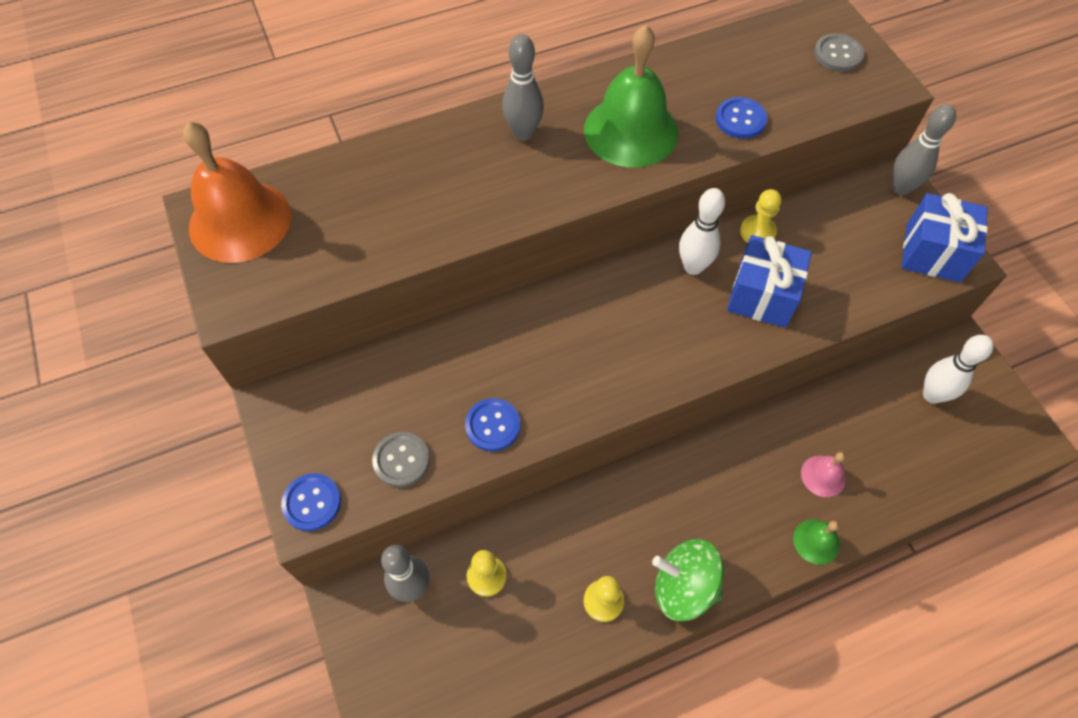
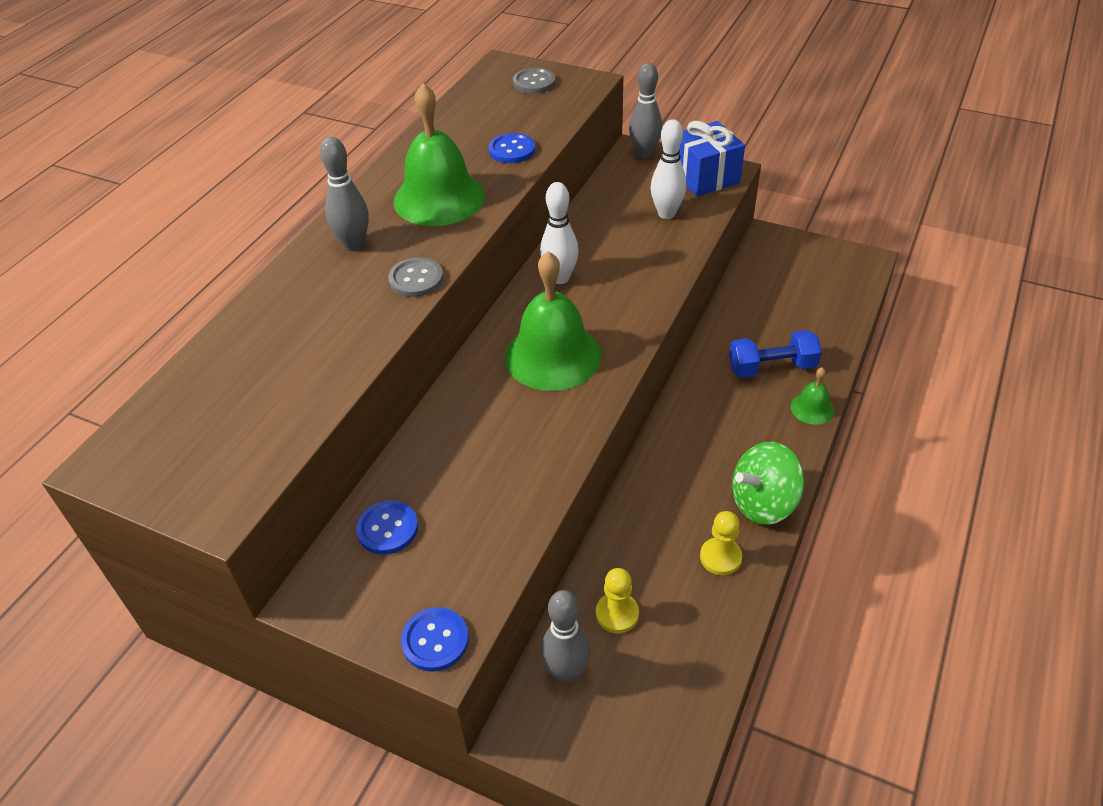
camera: 40 degrees left, 15 degrees down
(240, 221) = (154, 449): orange bell -> none
(401, 460) = (479, 551): grey button -> grey button (416, 279)
(493, 425) = (527, 474): blue button -> blue button (387, 529)
(613, 336) = (553, 355): none -> green bell
(757, 232) = (580, 231): yellow pawn -> none
(762, 296) = (627, 265): blue gift -> none
(823, 476) = (772, 367): pink bell -> blue dumbbell
(932, 395) = (782, 275): white bowling pin -> white bowling pin (666, 214)

